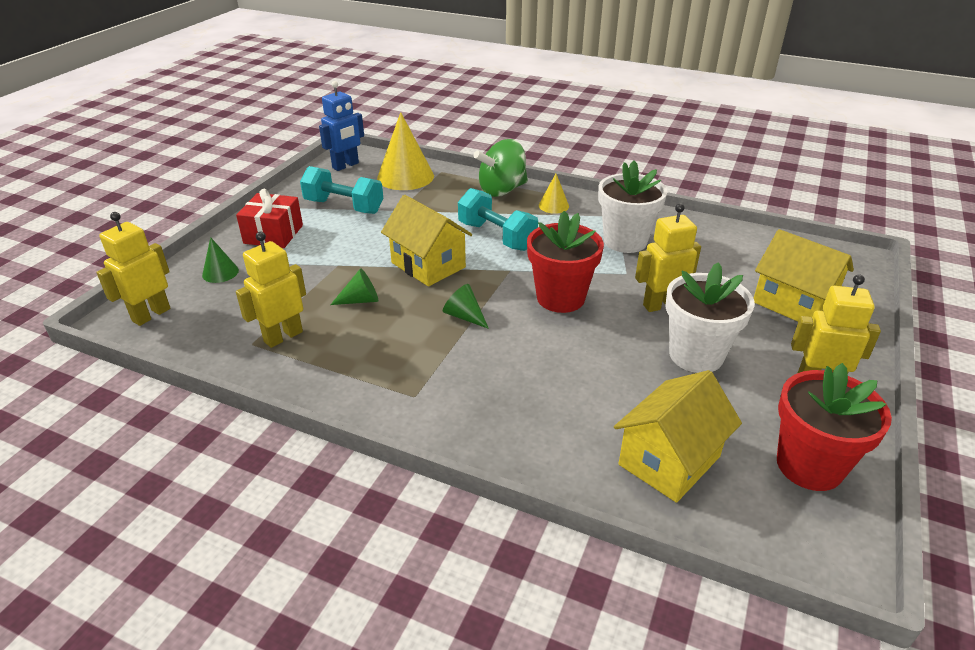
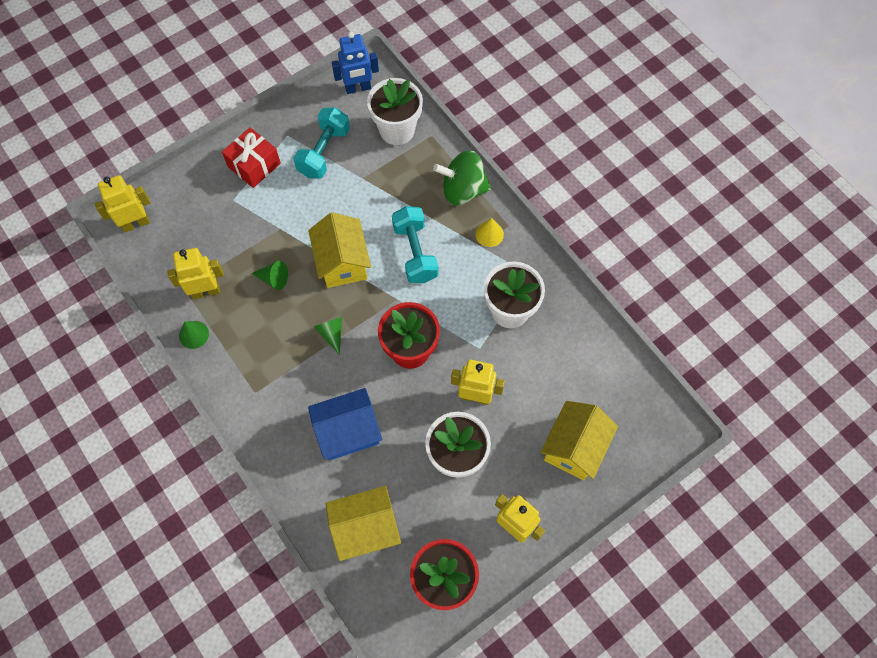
camera: 30 degrees right, 30 degrees up
(220, 272) = (197, 196): green cone -> green cone (194, 334)
(344, 207) = (324, 152): turquoise dumbbell -> turquoise dumbbell turned 60 degrees clockwise
(405, 177) = (397, 130): yellow cone -> white flower pot
(559, 384) = (348, 432): none -> blue house
(793, 303) = (574, 447): yellow house -> yellow house turned 45 degrees clockwise

